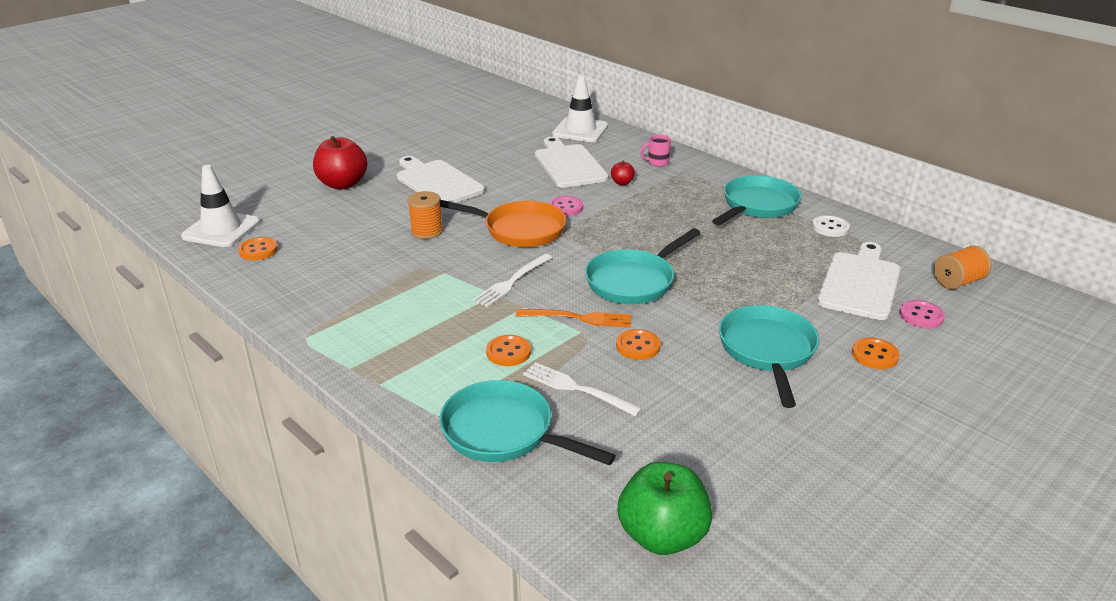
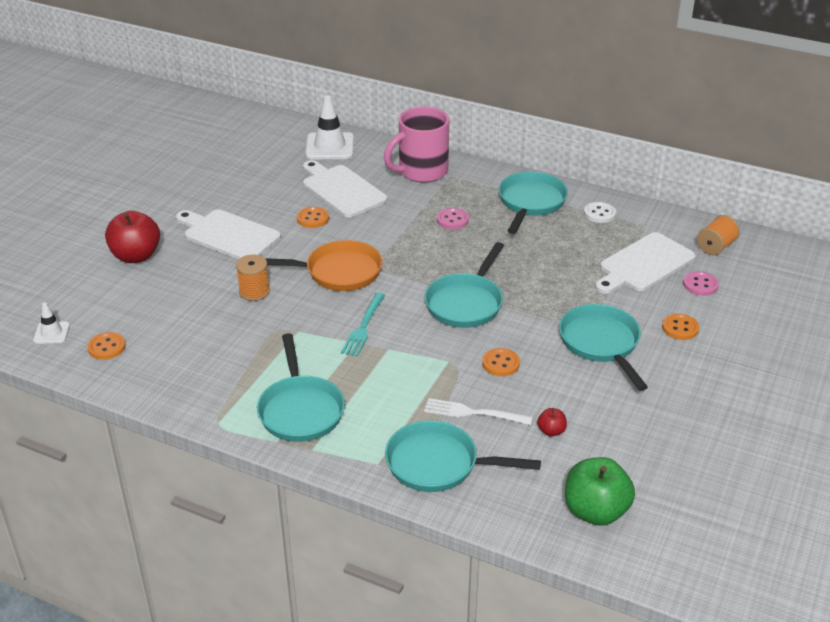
camera: 20 degrees left, 5 degrees up
(221, 229) = (51, 333): white traffic cone -> white traffic cone, size x0.54
(395, 344) = (300, 410): none -> turquoise pan
(508, 352) = (400, 394): orange button -> orange button (313, 219)
(511, 282) = (363, 327): white fork -> turquoise fork
(566, 207) = (366, 239): pink button -> pink button (452, 220)
(579, 318) = (440, 349): orange fork -> none
(622, 183) = (401, 201): red apple -> red apple (551, 431)
(657, 162) = (421, 171): pink mug -> pink mug, size x2.42
(860, 283) = (644, 264): white cutting board -> white cutting board turned 135 degrees counterclockwise

